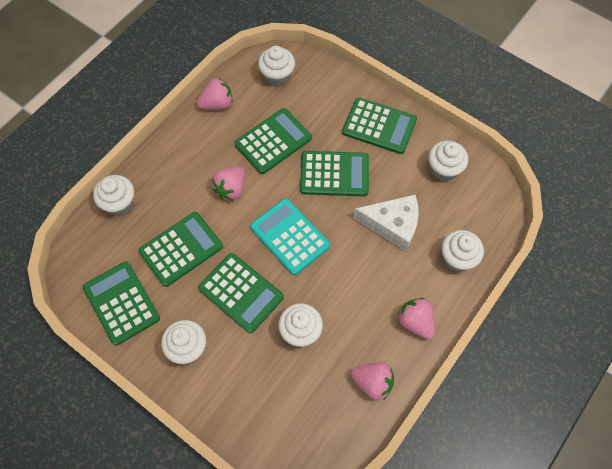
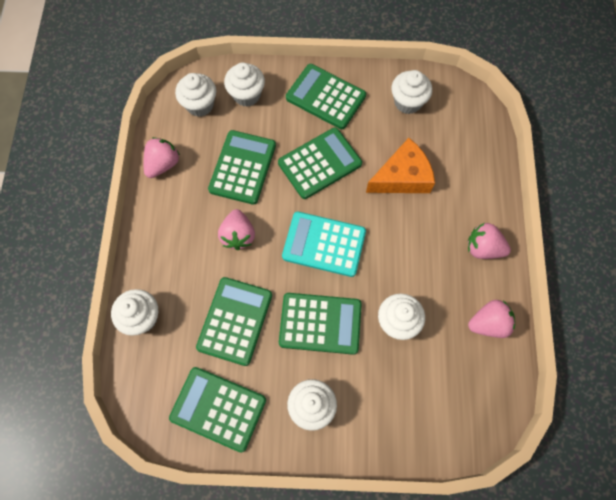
camera: 35 degrees left, 5 degrees up
(379, 126) = (325, 97): green calculator -> green calculator turned 135 degrees counterclockwise
(392, 225) = (402, 177): white cheese -> orange cheese
(457, 259) = (475, 172): white cupcake -> white cupcake (246, 95)

